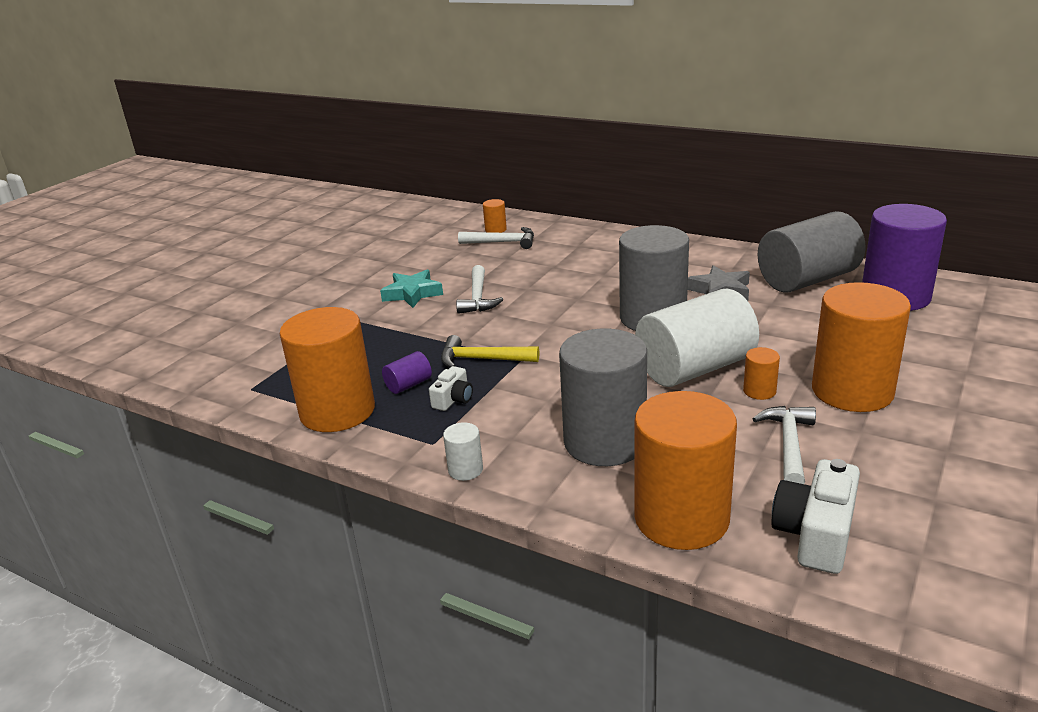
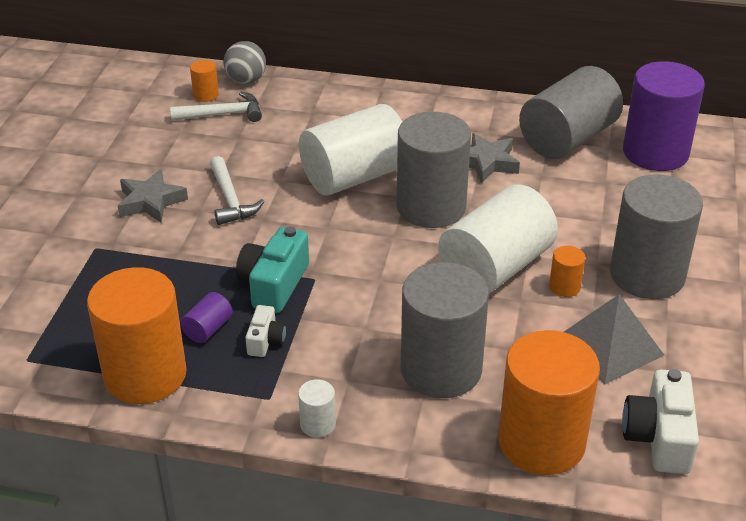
camera: 20 degrees left, 10 degrees up
(412, 293) = (151, 202): turquoise star -> grey star
(482, 359) = (274, 284): yellow hammer -> turquoise camera
(533, 223) = (246, 80): none -> grey ball
(593, 291) = (354, 177): none -> white cylinder
(789, 445) = (609, 346): white hammer -> grey pyramid
(852, 391) = (647, 275): orange cylinder -> grey cylinder

